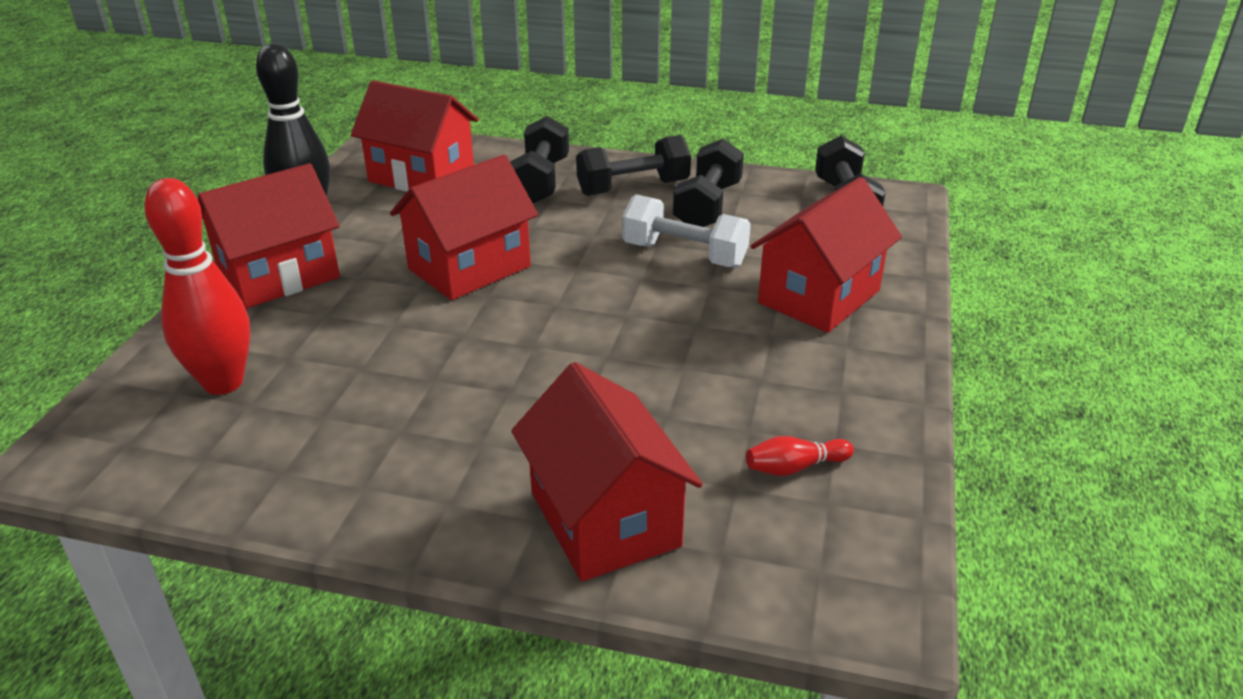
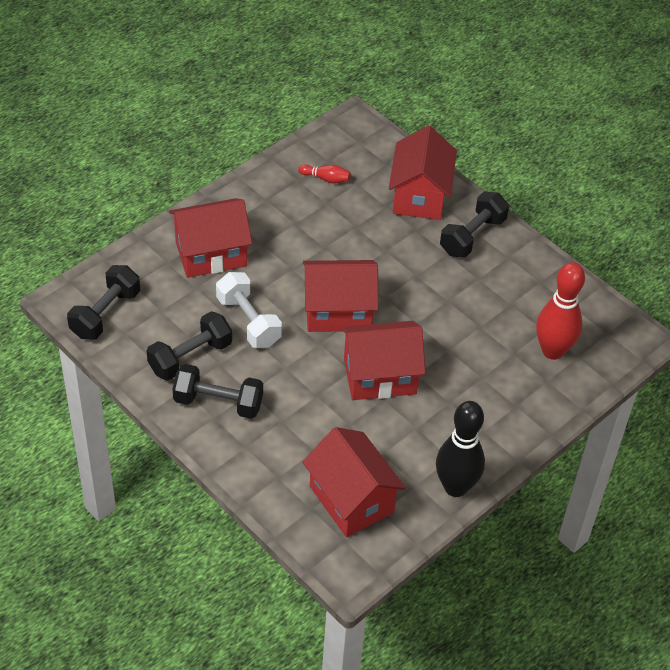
camera: 150 degrees left, 15 degrees up
(279, 276) = (496, 428): red house -> red house (338, 311)
(540, 181) = (273, 445): black dumbbell -> black dumbbell (472, 236)

